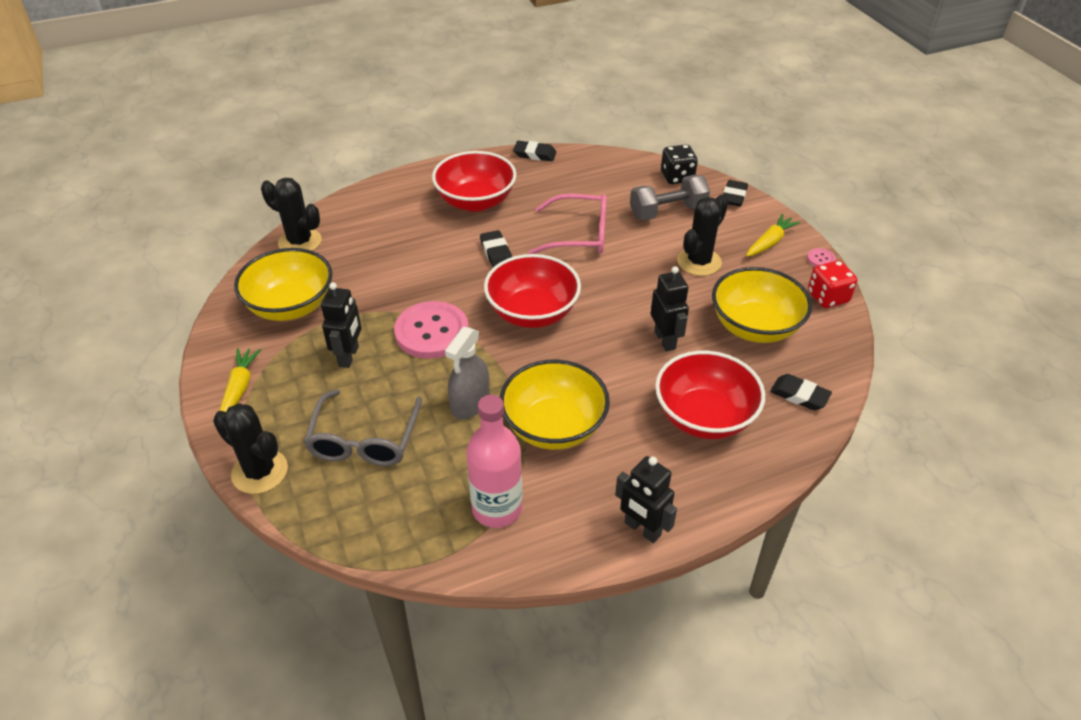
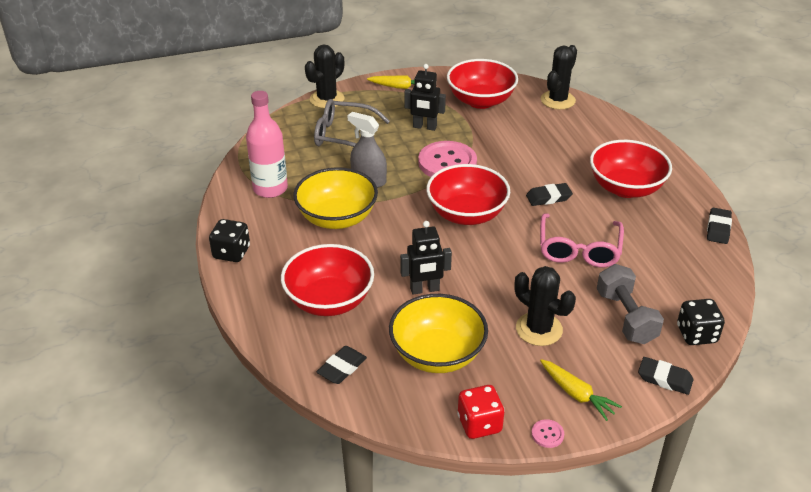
camera: 95 degrees right, 5 degrees down
(291, 306) = (480, 101): yellow bowl -> red bowl
(642, 529) = (231, 253): black robot -> black dice

